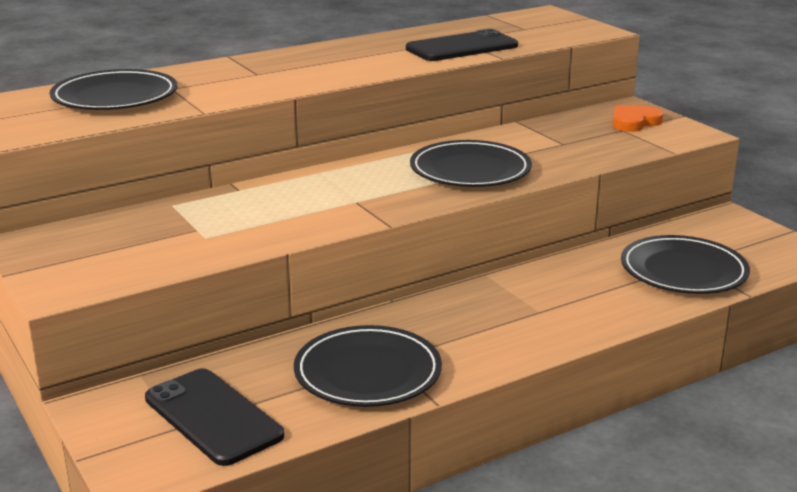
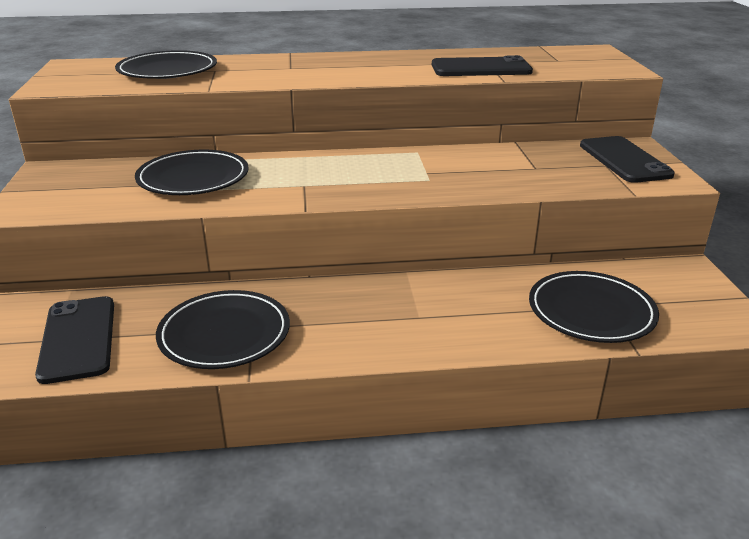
camera: 25 degrees right, 5 degrees up
(470, 170) = (426, 176): black plate -> black plate (193, 178)
(634, 122) = (624, 160): orange heart -> black phone

